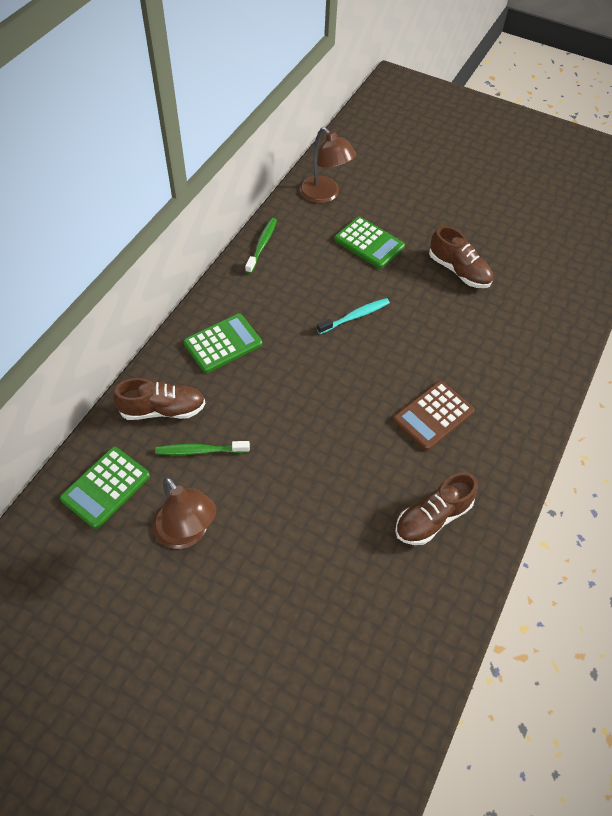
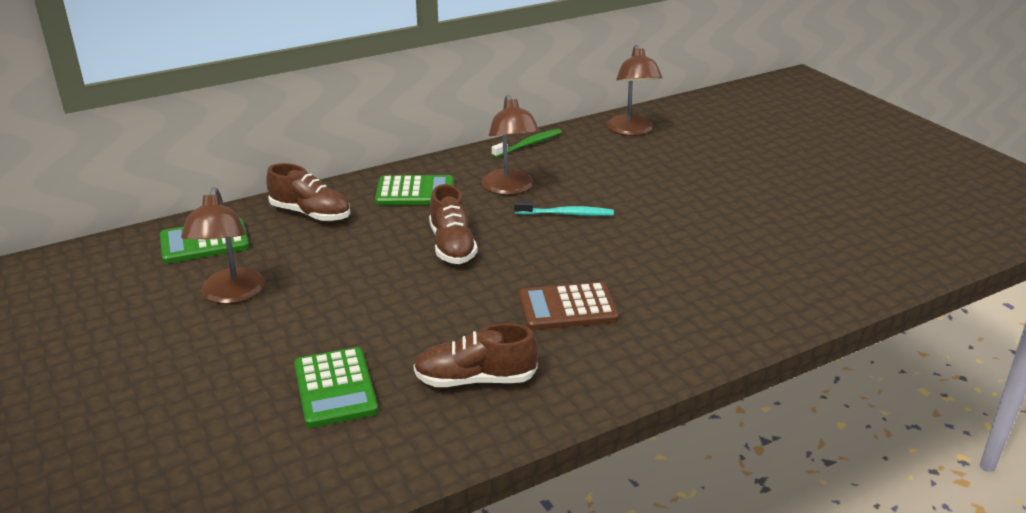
camera: 35 degrees right, 25 degrees down
(200, 451) = (309, 249): green toothbrush -> none
(291, 306) = (510, 188): none -> brown lamp
(369, 243) = (641, 172): green calculator -> green calculator (335, 388)
(459, 271) = (722, 218): brown shoe -> brown shoe (452, 246)

